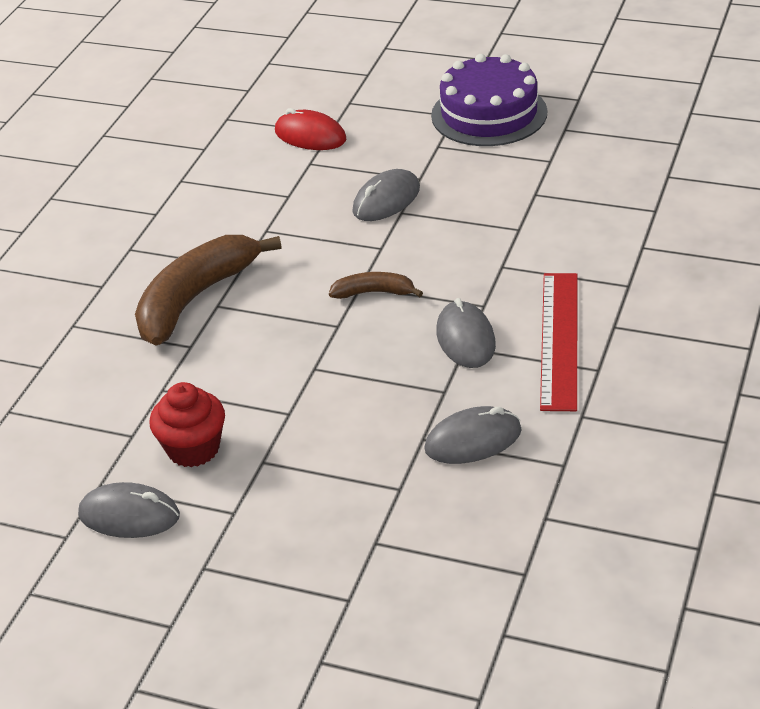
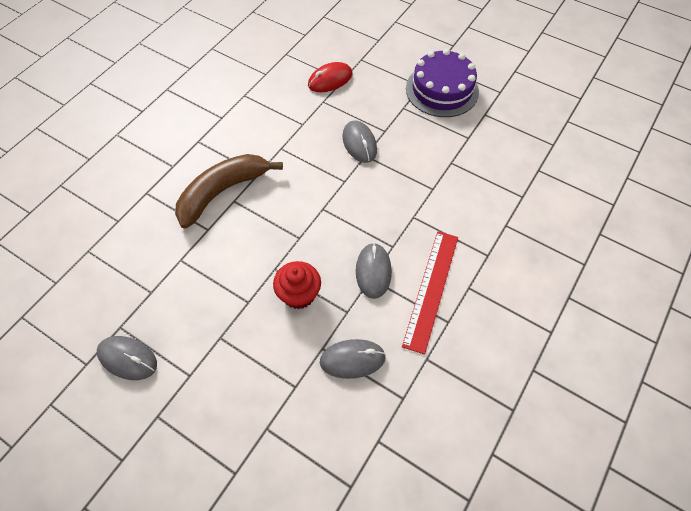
camera: 10 degrees right, 20 degrees up
(193, 449) = (182, 315): red cupcake -> red cupcake (299, 294)
(310, 136) = (330, 80): red mouse -> red mouse turned 75 degrees counterclockwise
(374, 292) = (329, 217): brown banana -> none
(386, 200) = (359, 143): grey mouse -> grey mouse turned 75 degrees counterclockwise

